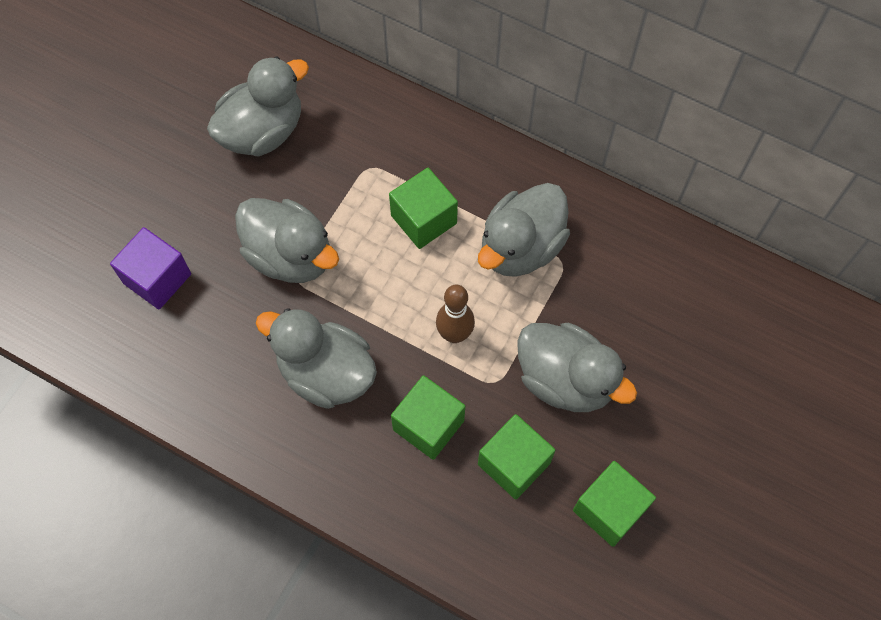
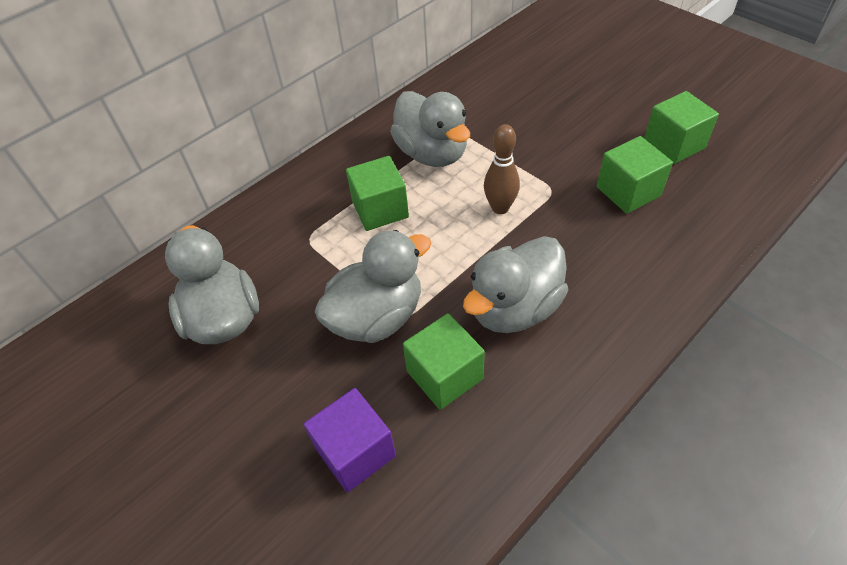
camera: 70 degrees left, 15 degrees down
(428, 425) = (584, 240): green cube -> green cube (444, 375)
(565, 380) = (559, 149): grey duck -> none

